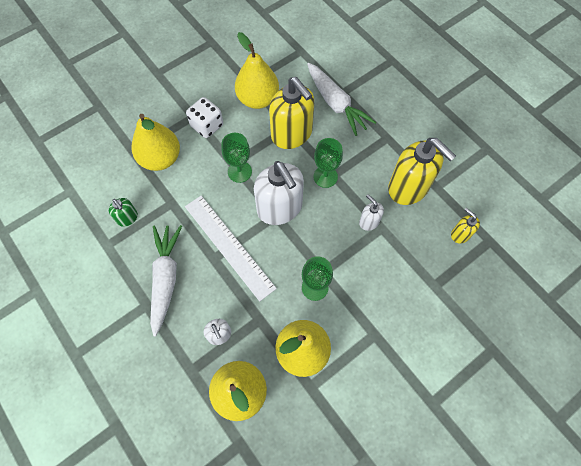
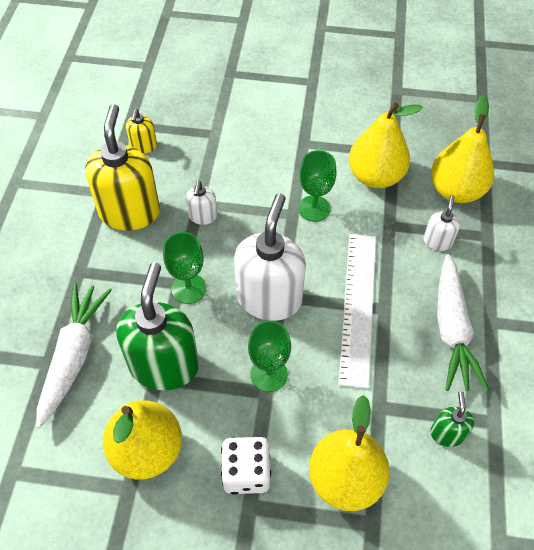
camera: 135 degrees left, 10 degrees down
(165, 278) = (452, 330): white carrot -> white carrot turned 45 degrees counterclockwise
(292, 134) = (164, 365): yellow soap dispenser -> green soap dispenser

